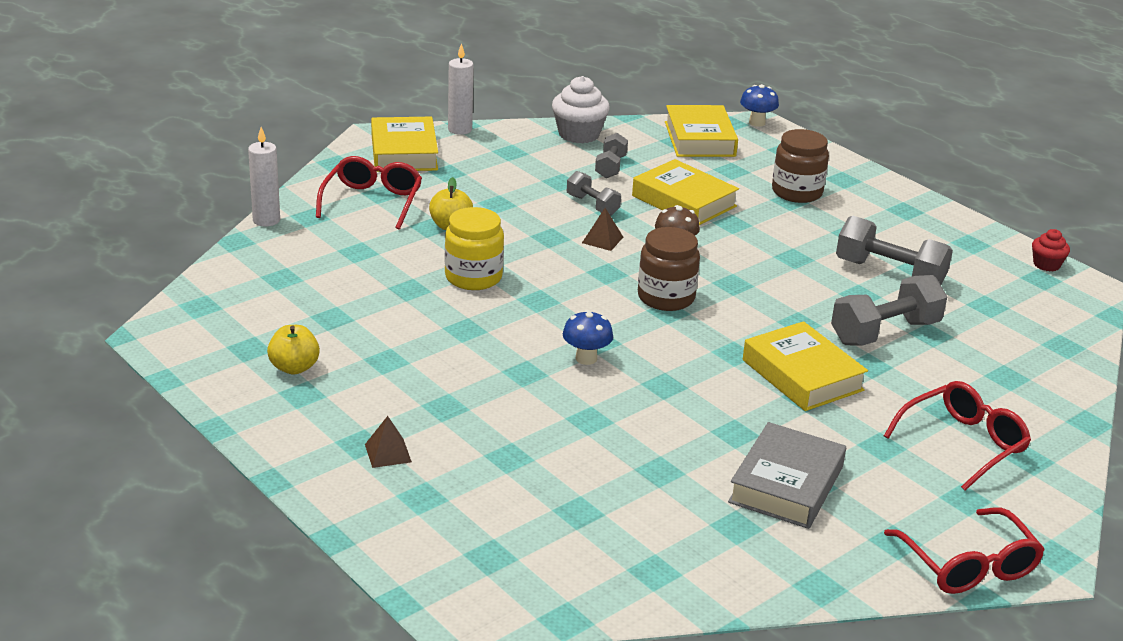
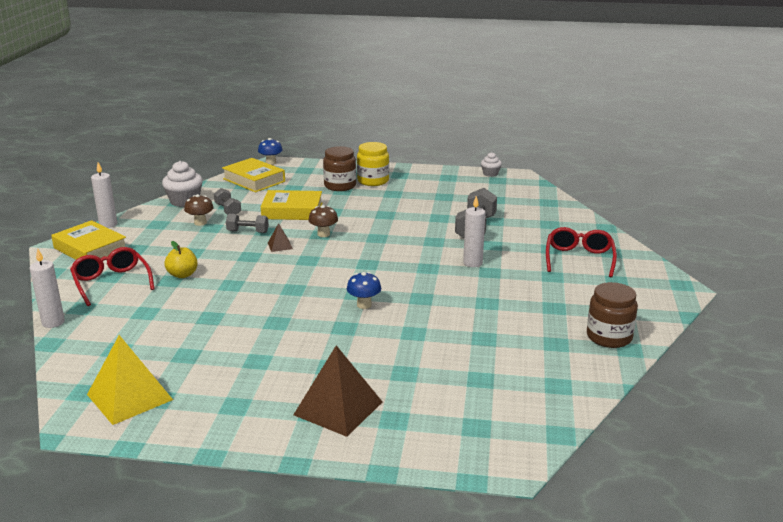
camera: 40 degrees left, 5 degrees down
(229, 332) = (129, 397): none -> yellow pyramid
(294, 367) = (206, 394): yellow apple -> none
(388, 453) = (338, 408): brown pyramid -> brown pyramid, size x2.16
(473, 277) = (238, 294): yellow jar -> yellow jar (373, 181)
(557, 170) = (200, 223): none -> brown mushroom
(666, 297) = (356, 258): brown jar -> brown jar (609, 337)
(786, 484) = (544, 313): grey book -> none
(802, 375) = (472, 263): yellow book -> white candle
(889, 274) = (437, 203): grey dumbbell -> none
(968, 566) = (662, 306): red glasses -> none
(1046, 265) = (490, 174): red cupcake -> white cupcake

